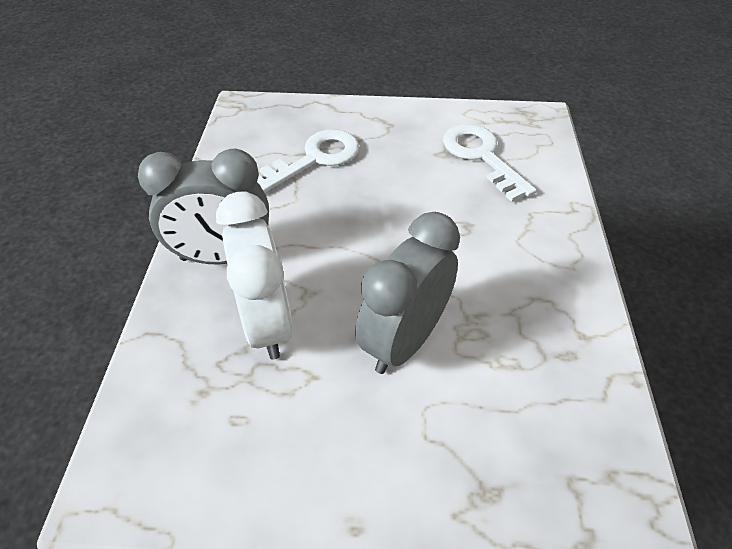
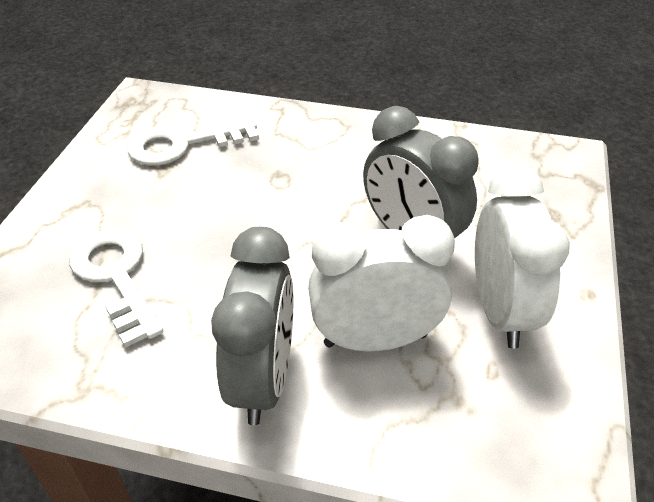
camera: 80 degrees left, 5 degrees down
(314, 426) = (500, 311): none -> white clock

